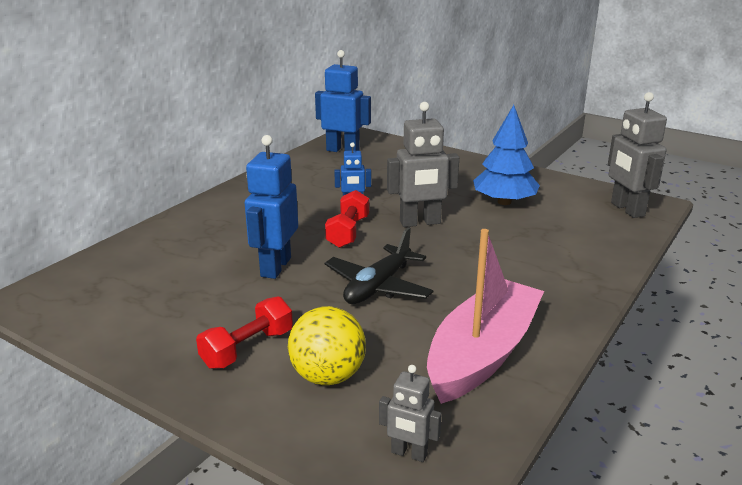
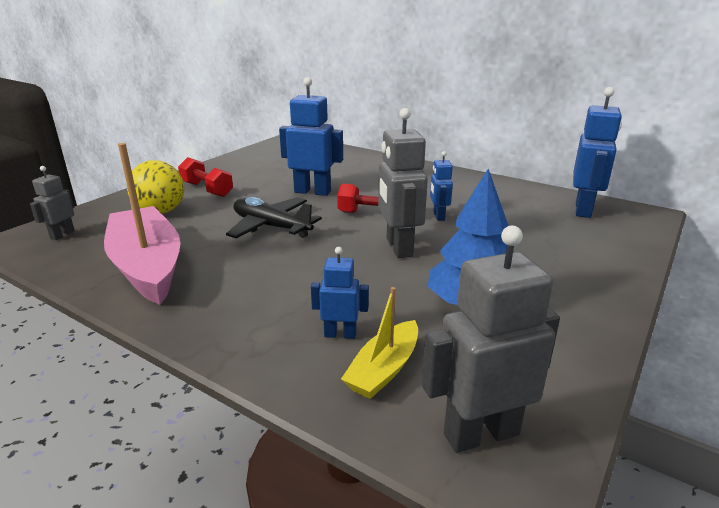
camera: 90 degrees right, 0 degrees up
(482, 353) = (147, 266): pink boat -> pink boat turned 150 degrees counterclockwise
(559, 246) = (340, 334): none -> blue robot
(590, 232) = (384, 369): none -> yellow boat

